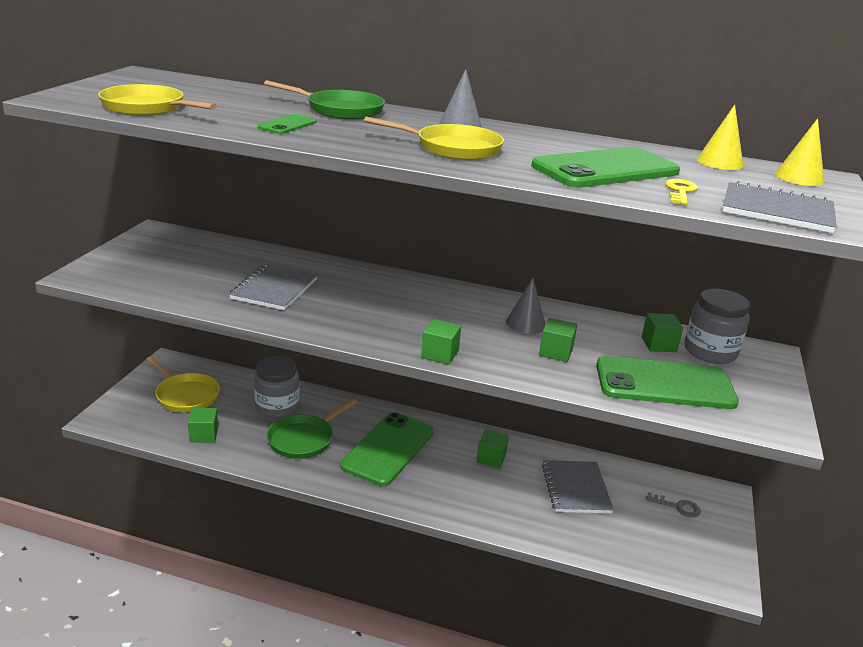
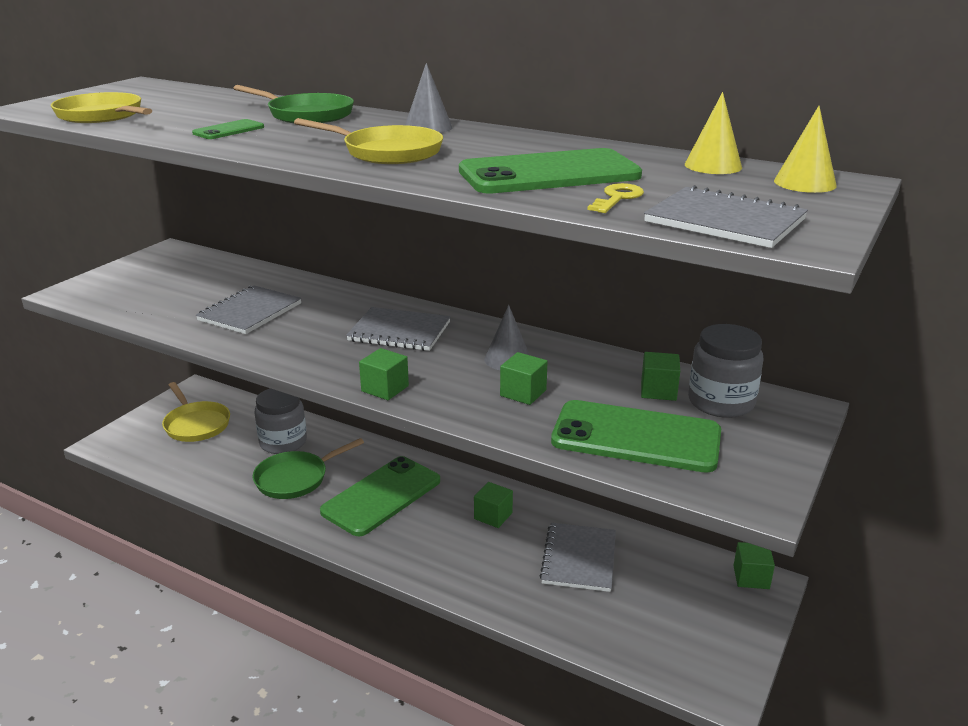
camera: 15 degrees right, 0 degrees up
(204, 435) = (195, 466): green cube -> green cube (751, 577)
(420, 303) = (399, 331): none -> grey notebook
(677, 507) = (697, 592): grey key -> none

